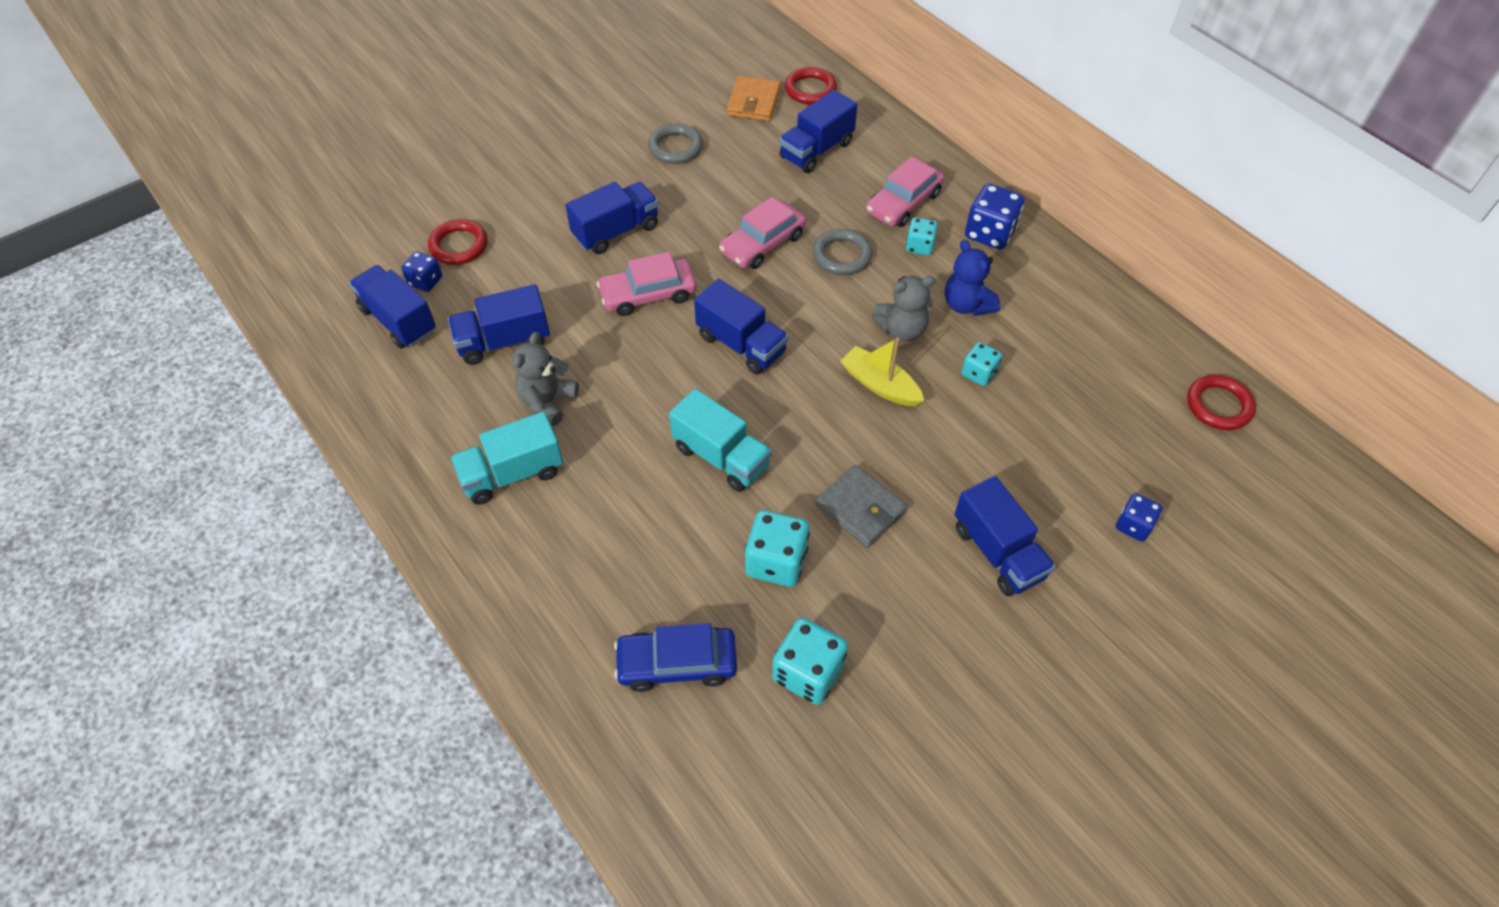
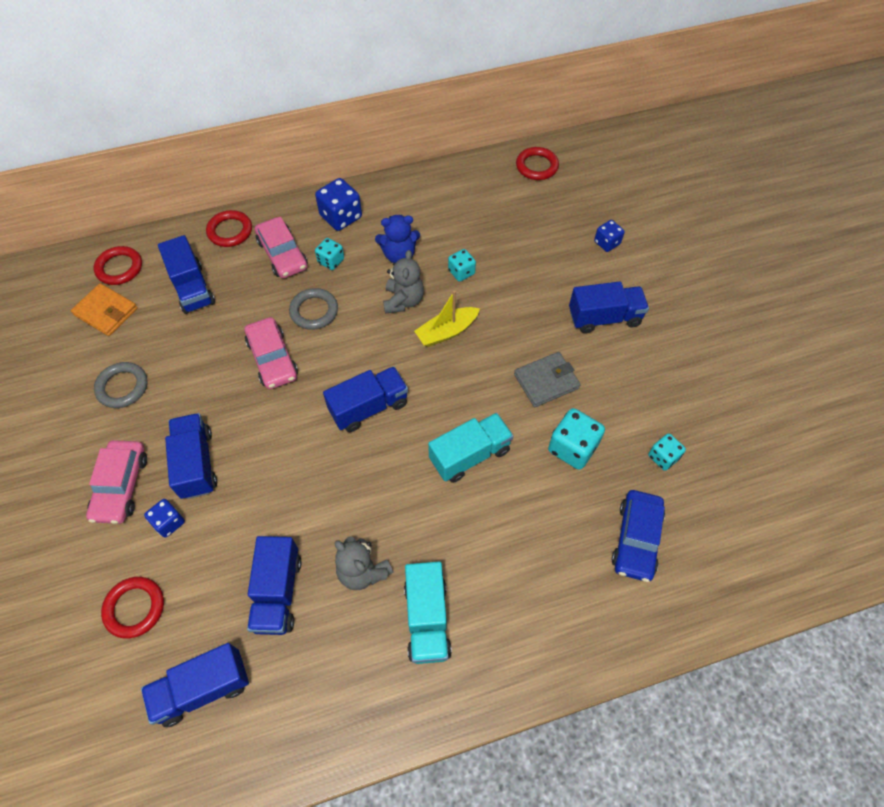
camera: 70 degrees left, 5 degrees up
(425, 281) = (165, 651): blue dice -> blue dice (169, 522)
(648, 294) = (283, 459): pink car -> pink car (121, 486)
(808, 672) = (663, 457): turquoise dice -> turquoise dice, size x0.61
(908, 150) = (230, 231): none -> red ring

